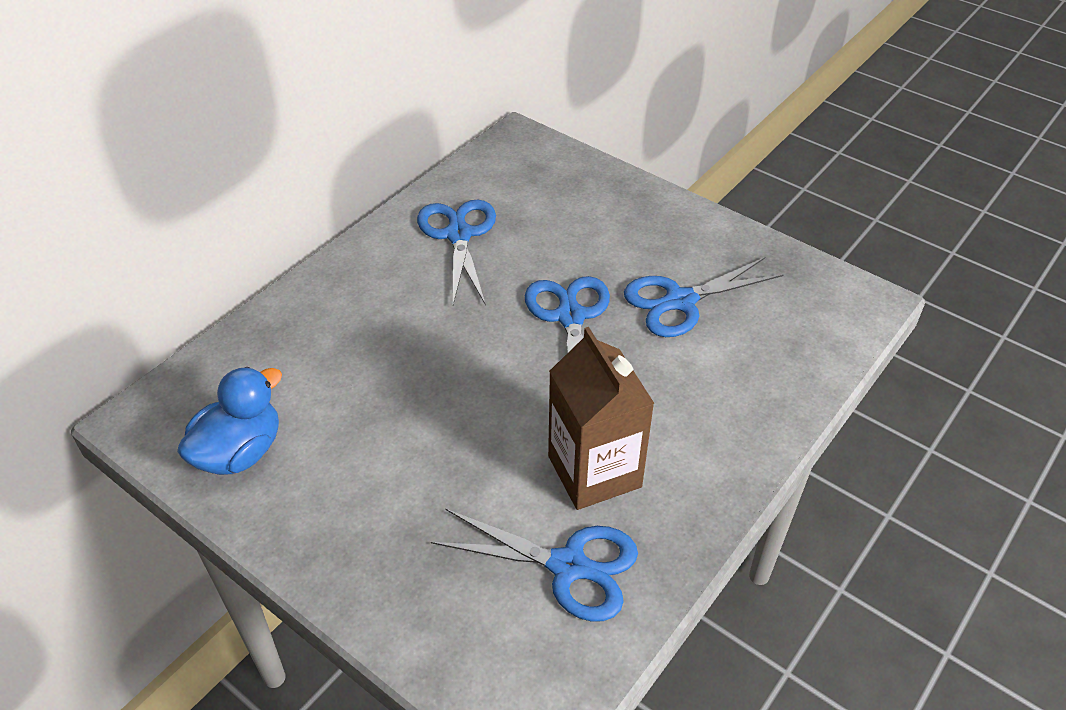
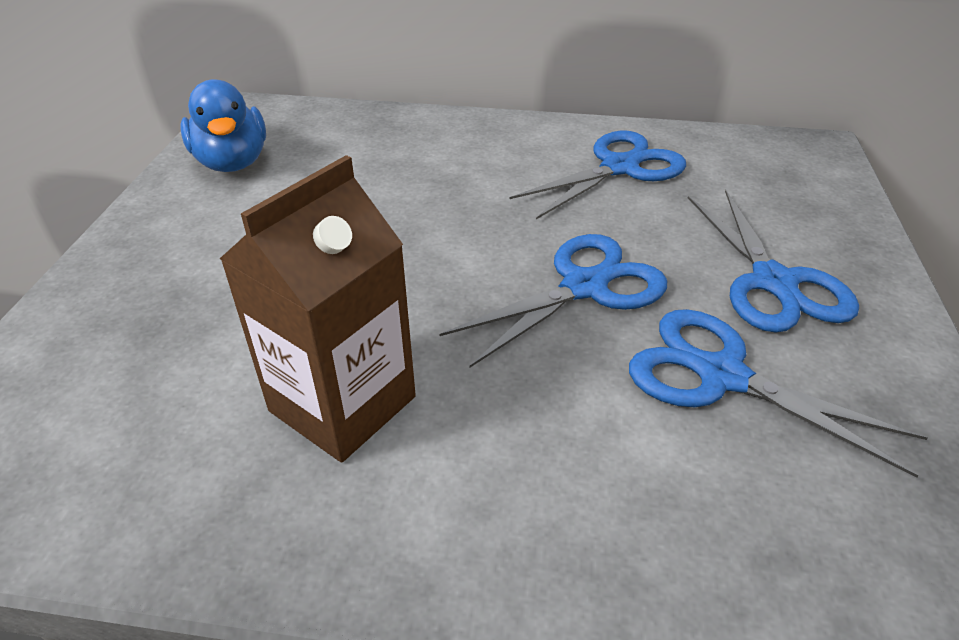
camera: 60 degrees right, 5 degrees down
(240, 452) = (232, 162): blue duck -> blue duck turned 60 degrees clockwise
(568, 566) = (172, 437): blue scissors -> blue scissors (773, 282)

